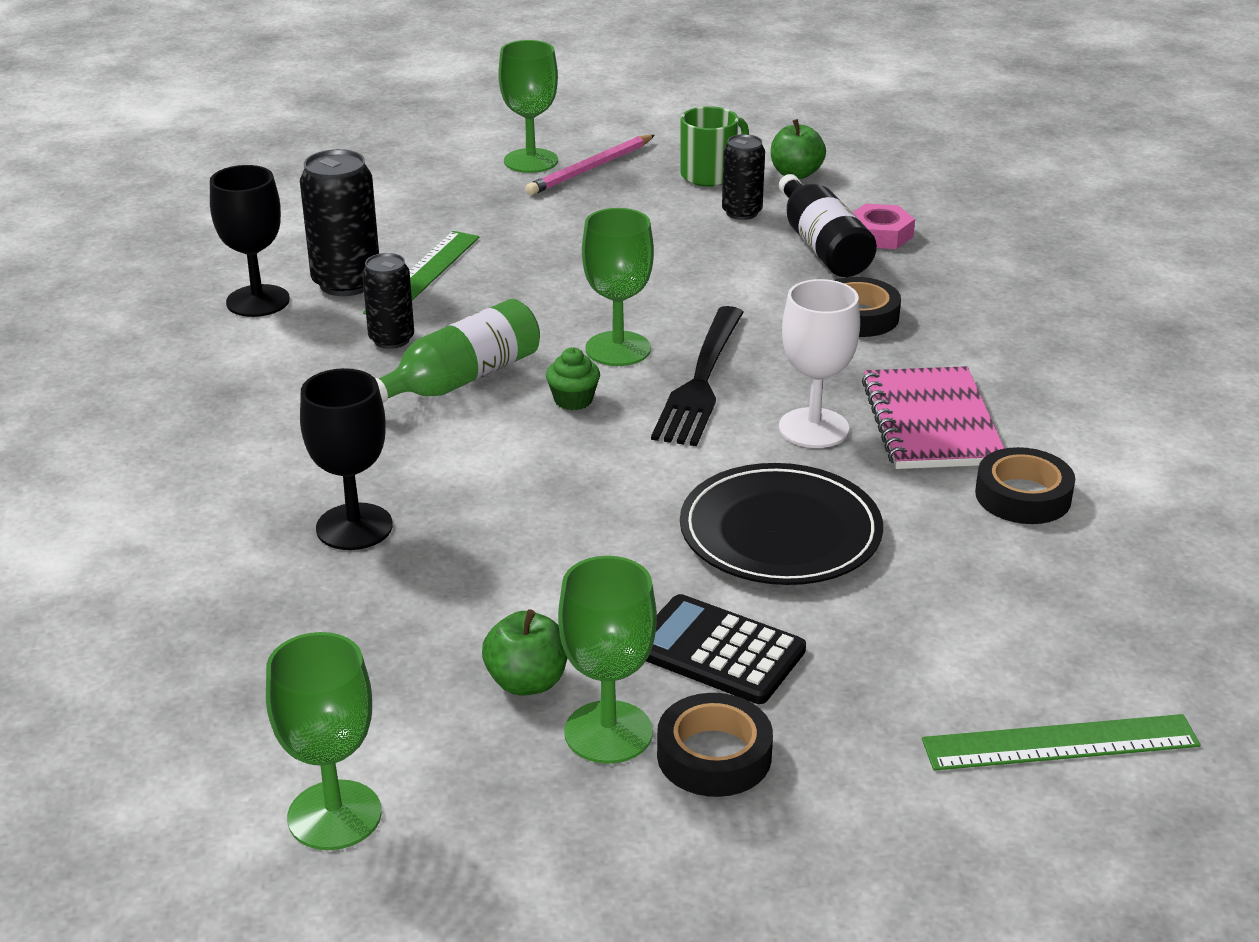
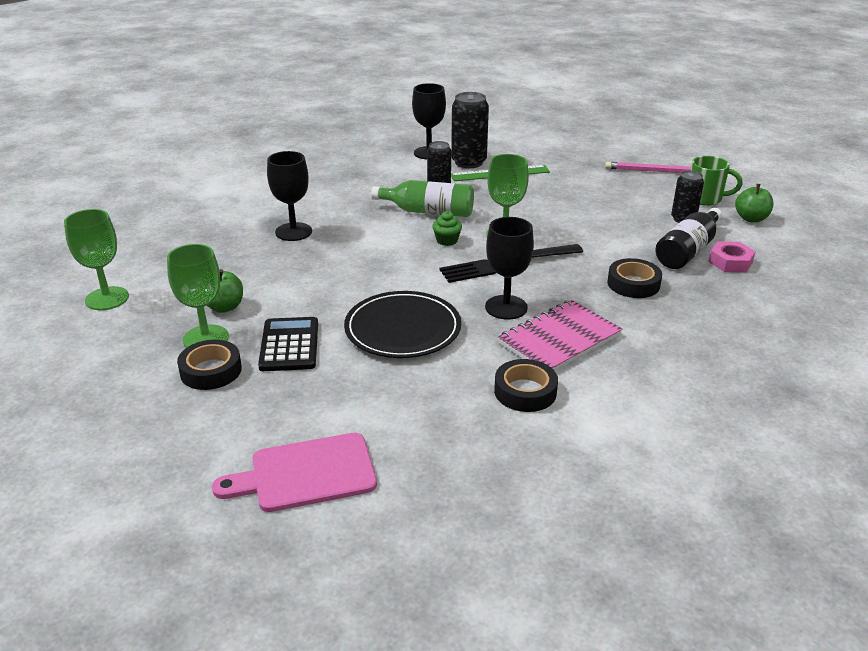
camera: 55 degrees right, 0 degrees up
(531, 161) = (637, 157): green goblet -> none
(813, 428) = (506, 307): white goblet -> black goblet
(1060, 743) = (306, 474): green ruler -> pink cutting board

